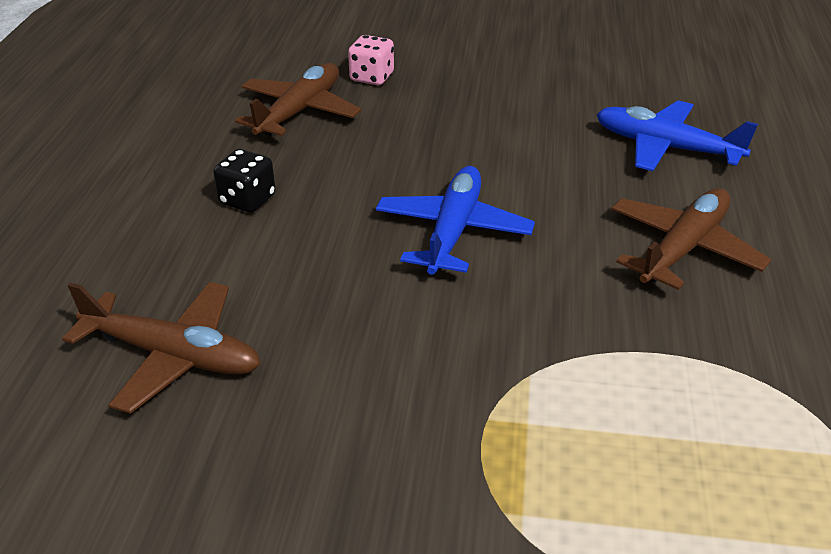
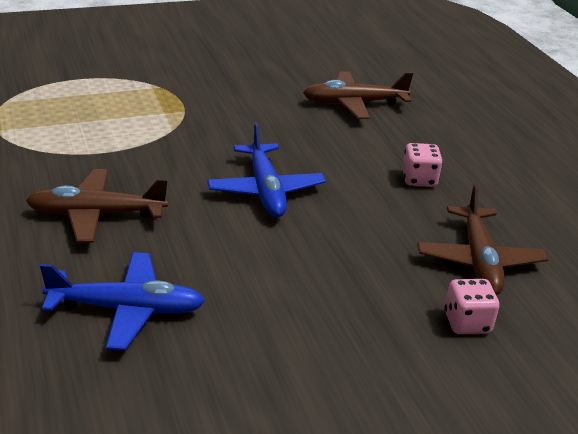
camera: 150 degrees right, 5 degrees down
(247, 200) = (419, 179): black dice -> pink dice
(683, 248) = (96, 215): brown plane -> brown plane turned 75 degrees clockwise

